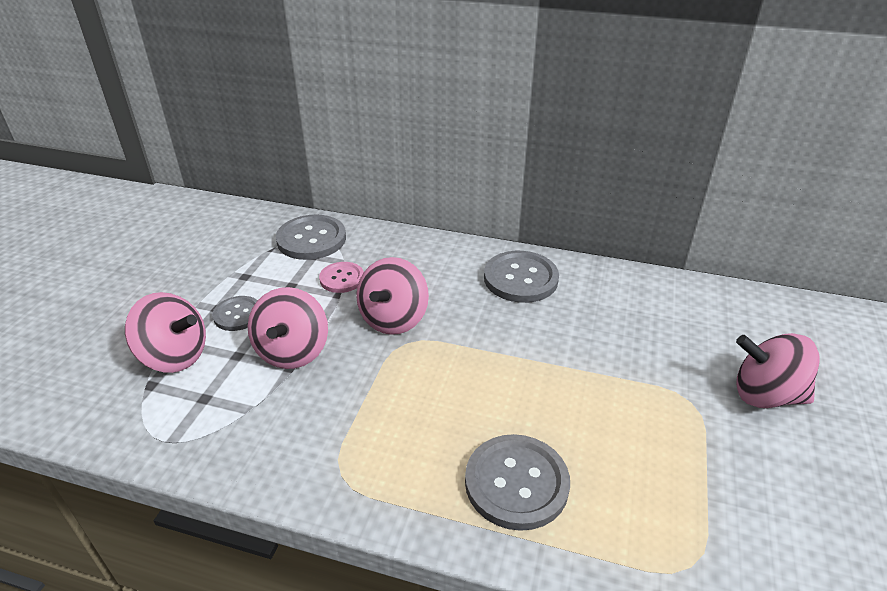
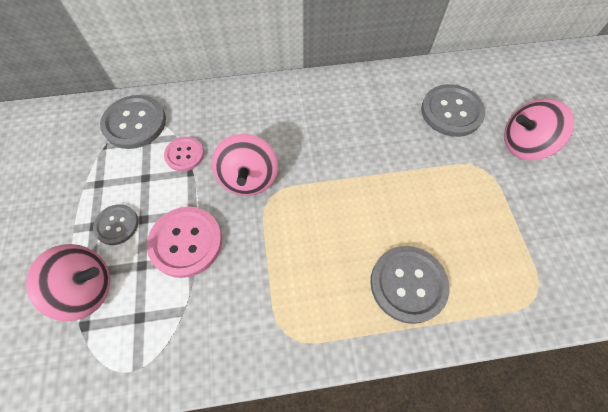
camera: 25 degrees left, 25 degrees up
(293, 352) = (186, 242): pink spinning top -> pink button
(520, 278) = (323, 103): grey button -> grey button (451, 112)

